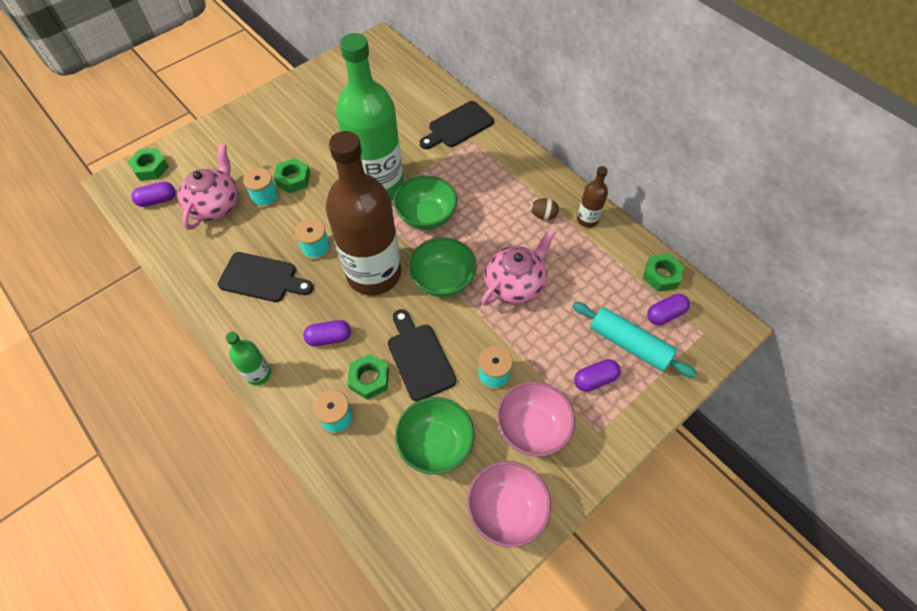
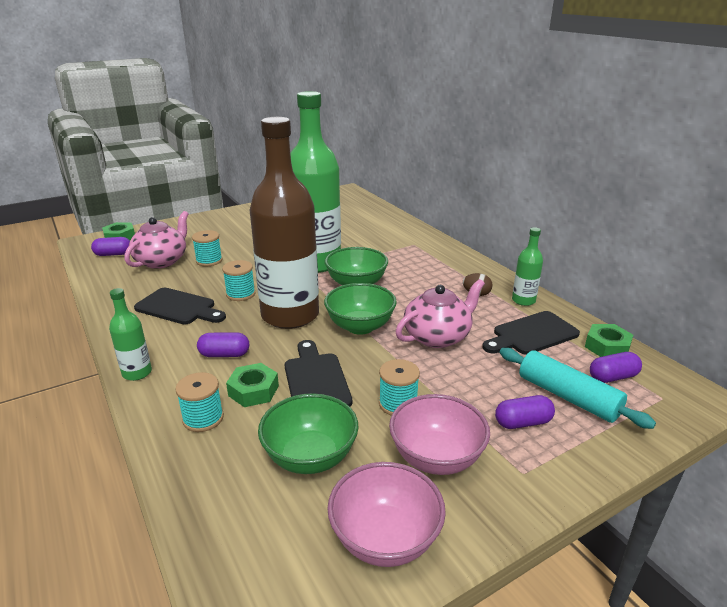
camera: 10 degrees right, 30 degrees down
(293, 179) = (239, 253): green nut -> none
(458, 126) = (403, 236): black cutting board -> black cutting board (532, 334)
(587, 219) = (523, 300): brown bottle -> green bottle

